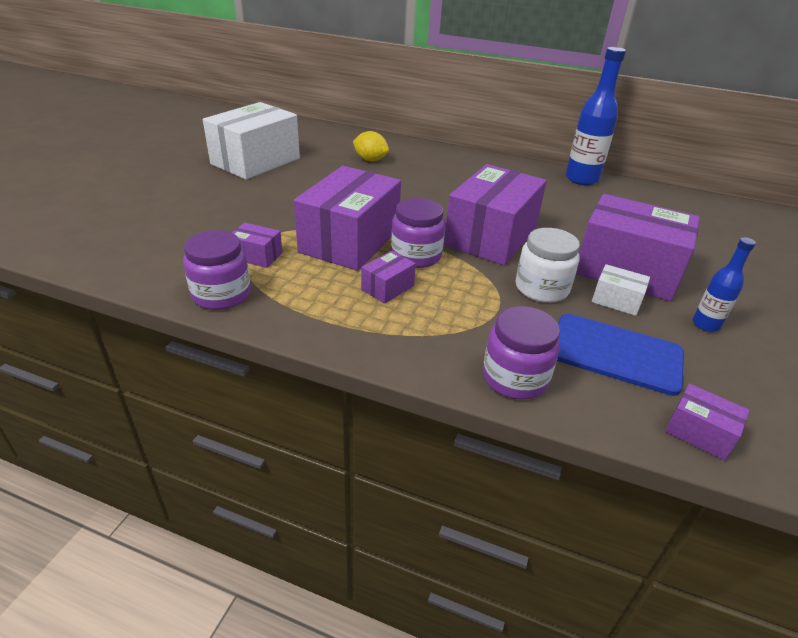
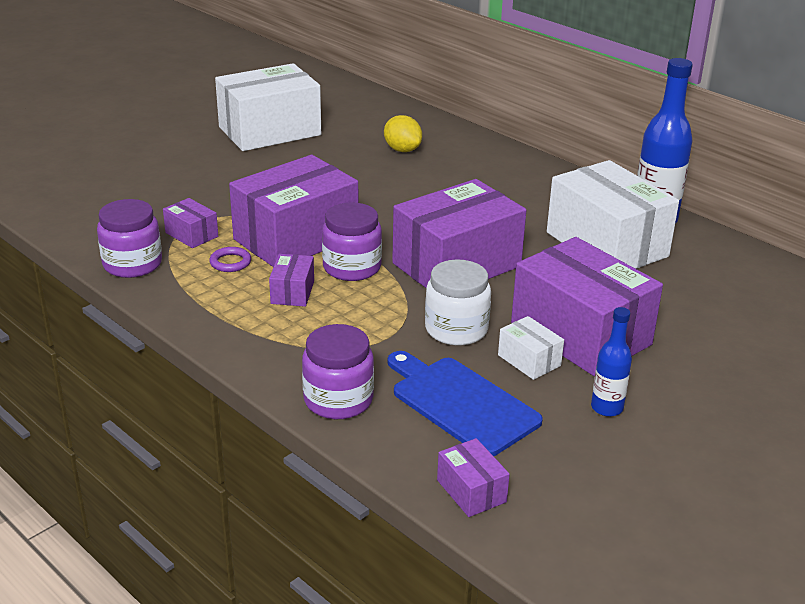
camera: 25 degrees right, 5 degrees down
(312, 273) = (230, 262): none -> purple ring
(387, 287) = (292, 292): purple box -> purple box turned 60 degrees counterclockwise
(572, 201) = (607, 244): none -> white box

